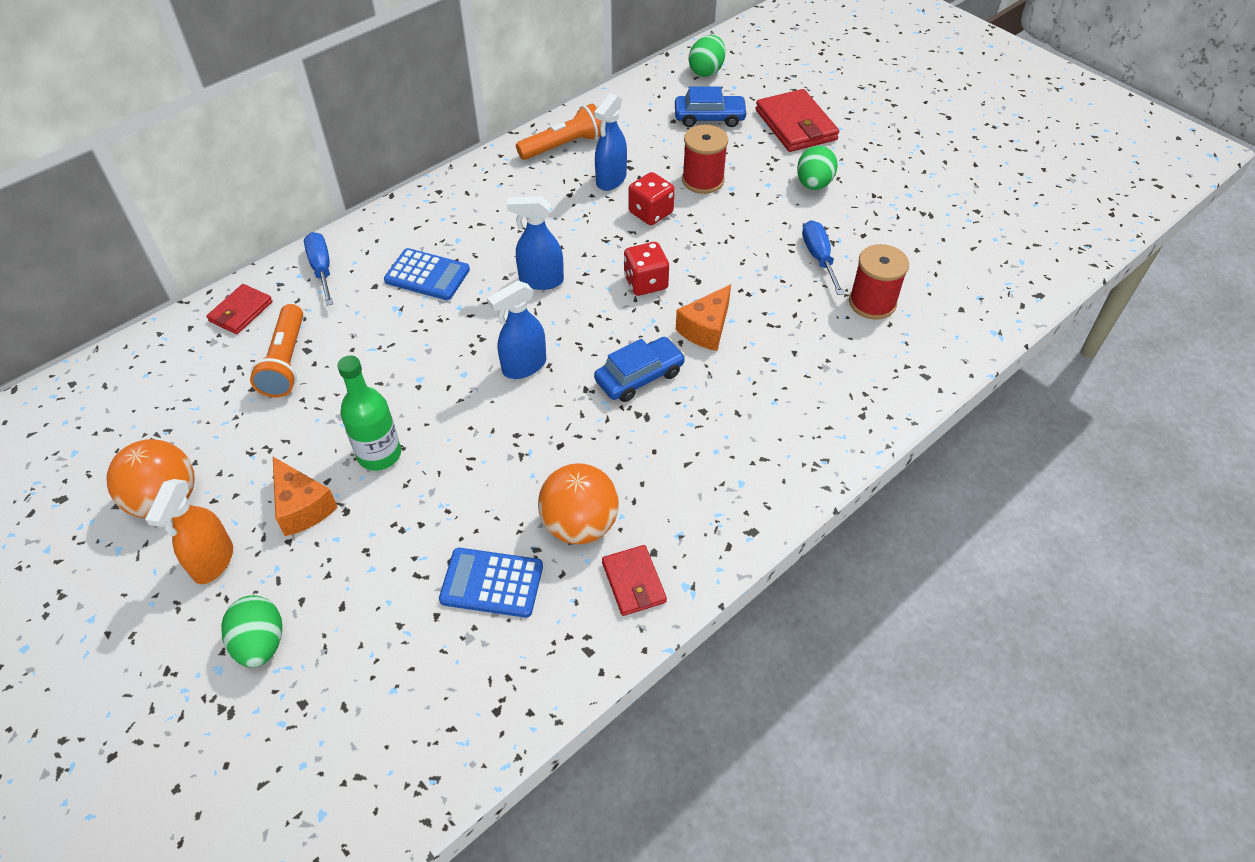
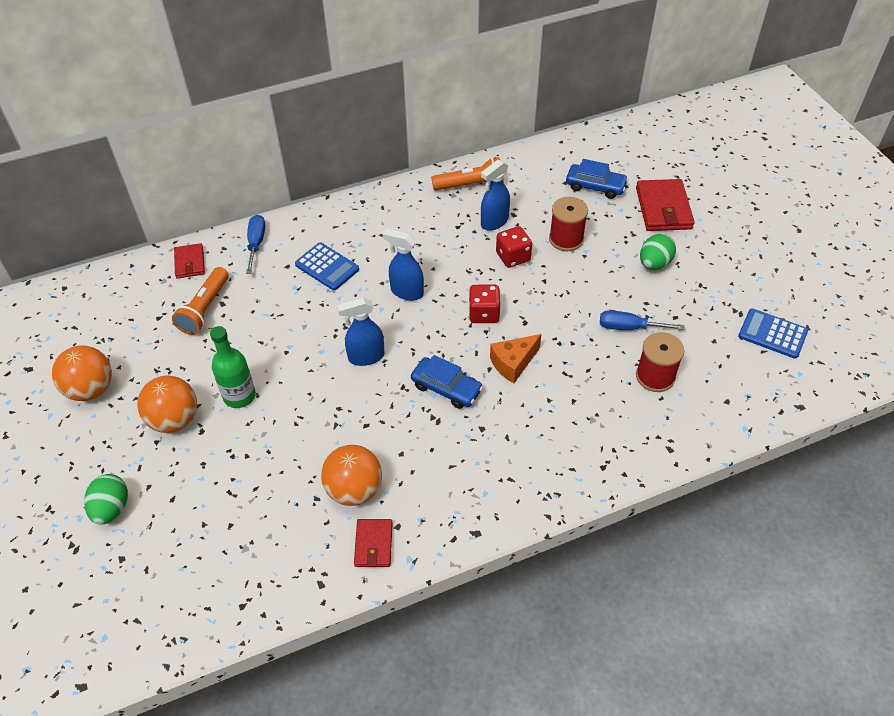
camera: 20 degrees right, 0 degrees up
(213, 562) = (104, 441): orange spray bottle -> none
(241, 312) = (190, 263): red wallet -> red wallet turned 60 degrees counterclockwise
(302, 507) = (174, 420): orange cheese -> orange ball
(492, 583) = (276, 514): blue calculator -> blue calculator (772, 334)
(639, 377) = (446, 388): blue car -> blue car turned 45 degrees clockwise
(706, 71) = (611, 145): green egg -> none
(819, 258) = (629, 327): blue screwdriver -> blue screwdriver turned 90 degrees counterclockwise

